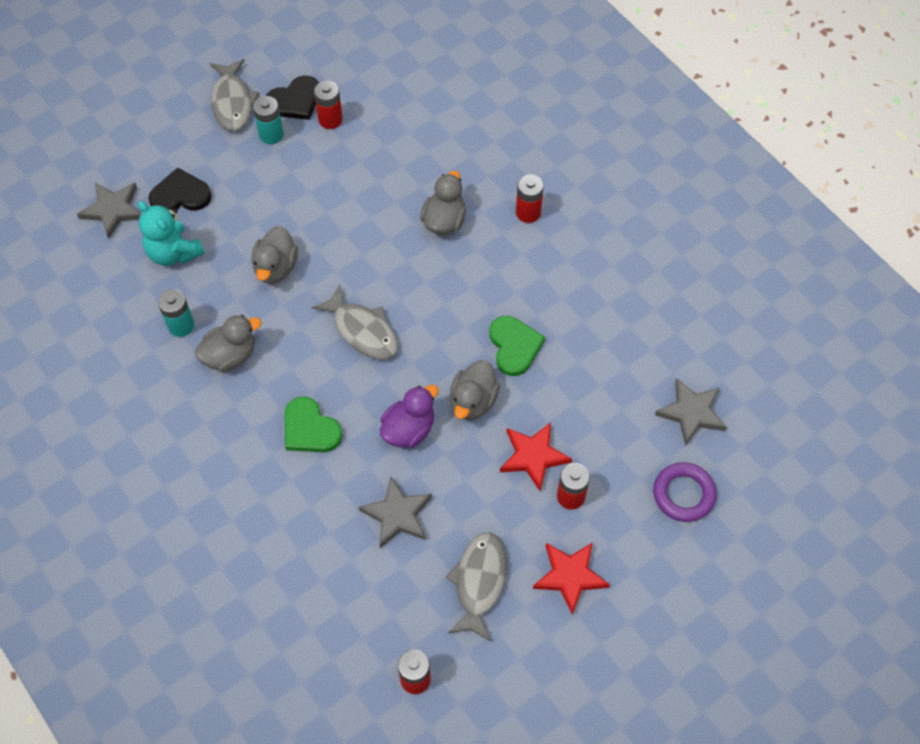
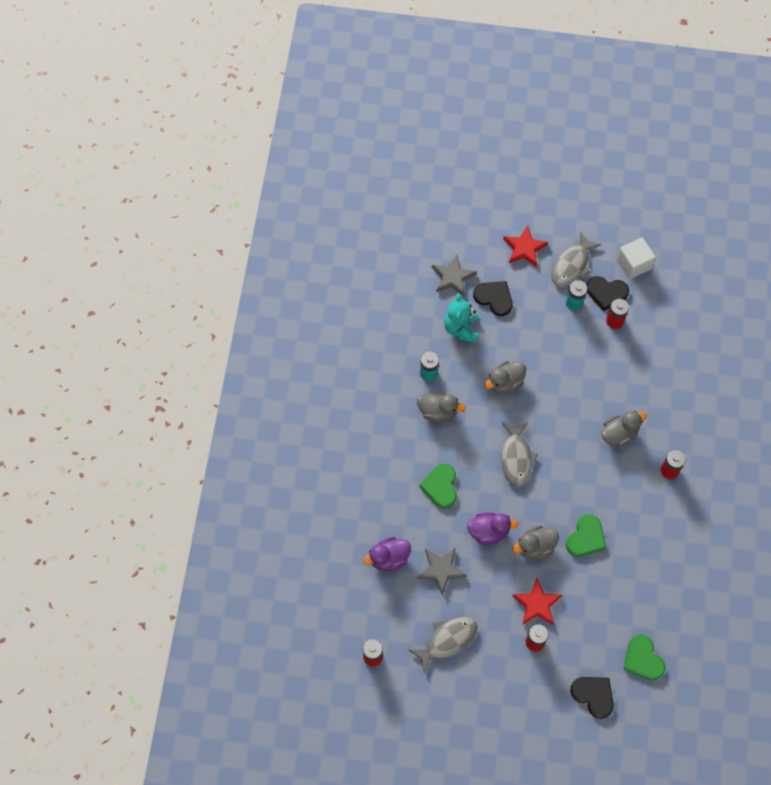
camera: 45 degrees right, 5 degrees up
(296, 54) = (633, 264): none -> white cube
(327, 555) = (389, 558): none -> purple duck
(570, 576) = (494, 680): red star -> red star (524, 248)
(683, 494) = (593, 695): purple ring -> black heart
(691, 413) = (643, 659): grey star -> green heart

